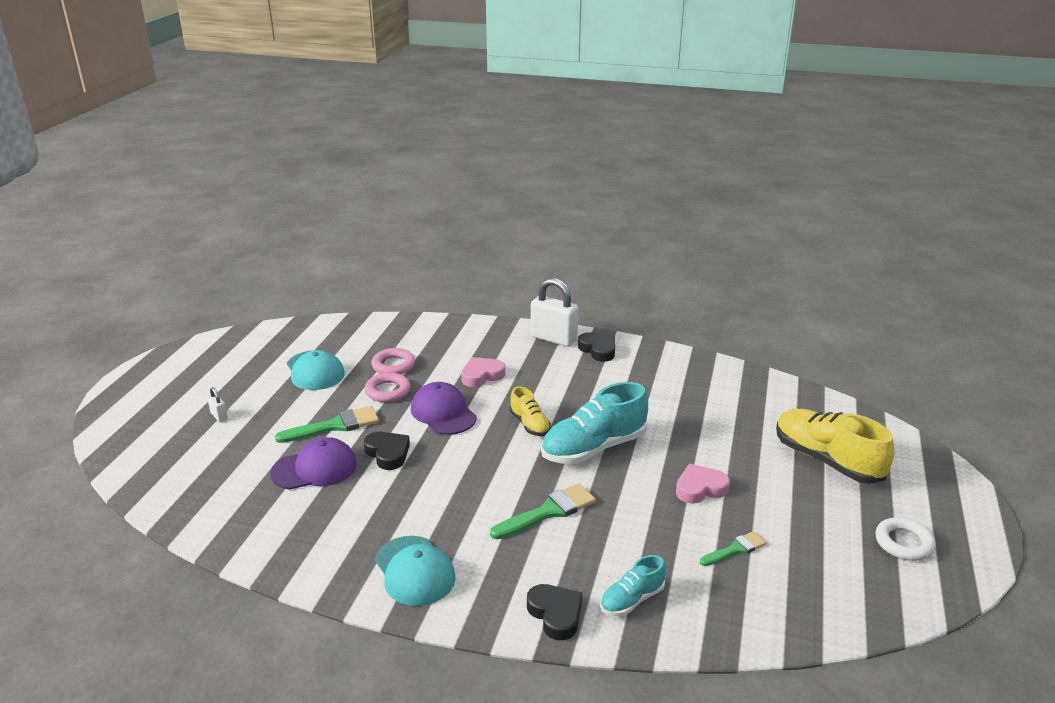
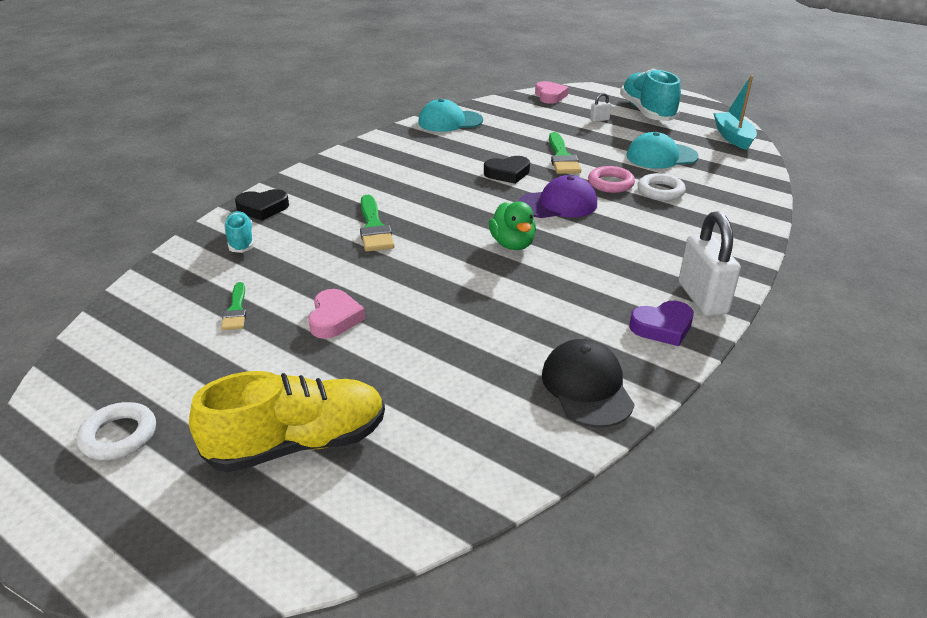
camera: 110 degrees right, 5 degrees up
(257, 338) = (733, 137): none -> turquoise boat
(315, 468) = (505, 146): purple cap -> none
(393, 365) = (660, 191): pink ring -> white ring
(414, 571) = (357, 168): turquoise cap -> turquoise cap (450, 121)
(482, 375) = (623, 234): pink heart -> pink heart (550, 96)
(530, 424) = (512, 244): yellow shoe -> green duck
(553, 338) = (702, 298): white padlock -> white padlock turned 60 degrees counterclockwise
(593, 448) = (448, 271): turquoise shoe -> turquoise shoe (647, 112)
(598, 350) = (662, 327): black heart -> purple heart
(680, 369) = (587, 387): none -> black cap

